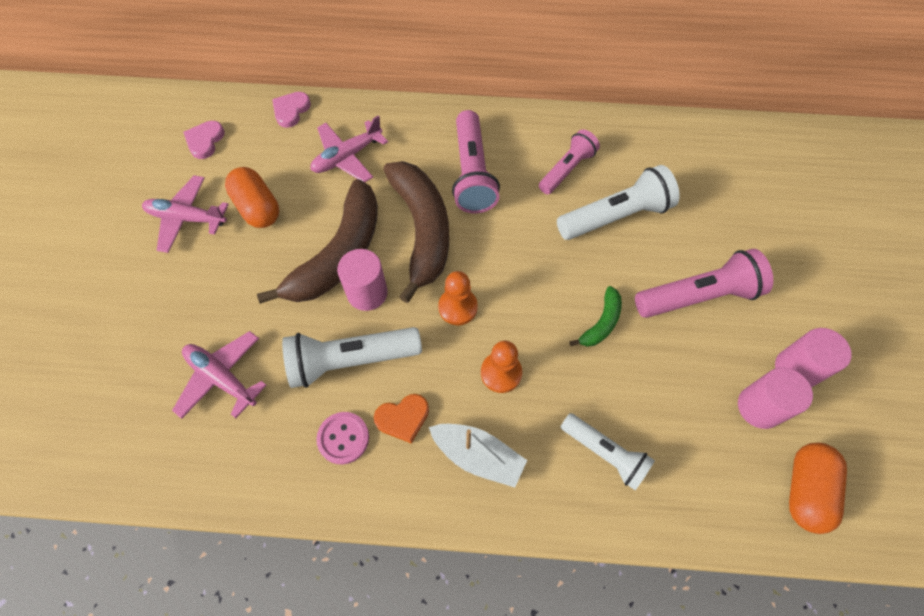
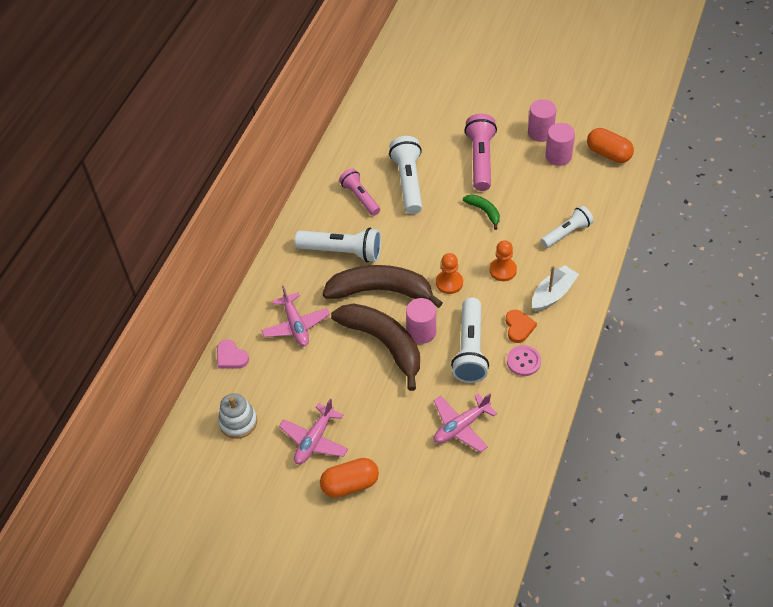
camera: 70 degrees left, 10 degrees down
(205, 141) = (238, 422): pink heart -> white stacking toy
(257, 208) = (322, 391): orange capsule -> orange capsule (350, 484)
(472, 174) = (342, 252): pink flashlight -> white flashlight

